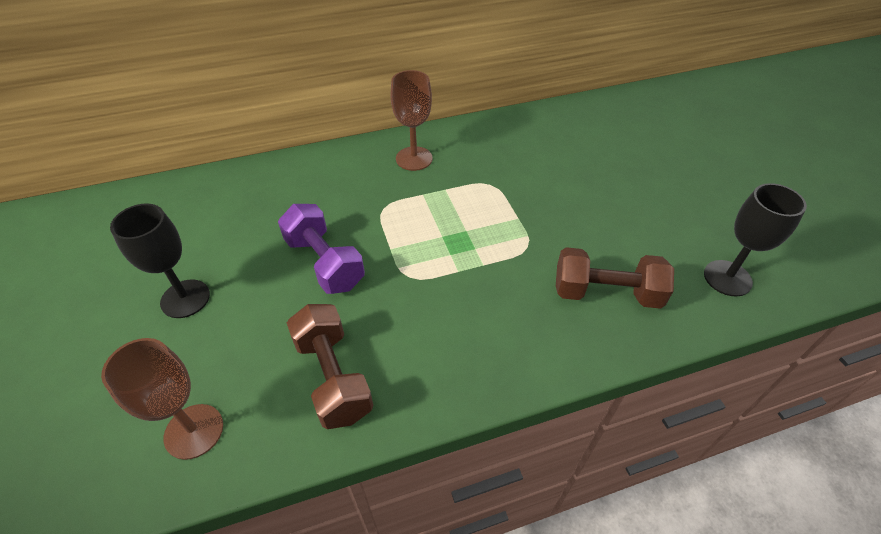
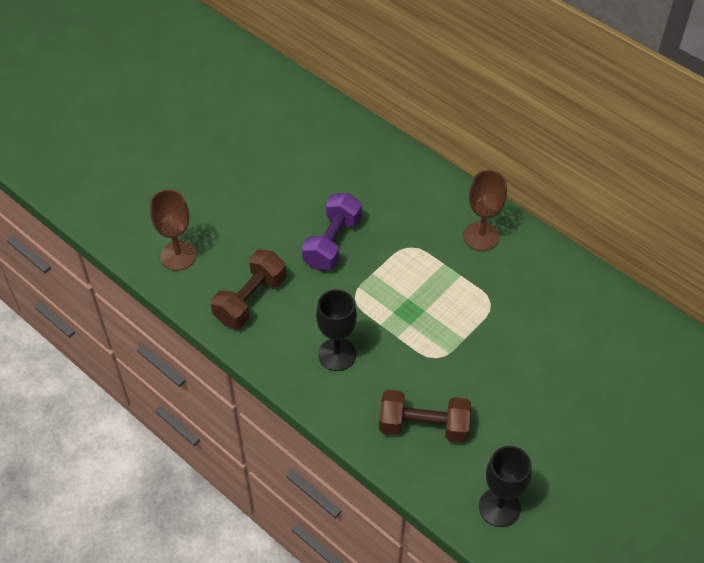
camera: 60 degrees right, 5 degrees up
(185, 299) = (254, 189): black goblet -> black goblet (337, 354)
(606, 293) = (423, 426): brown dumbbell -> brown dumbbell turned 60 degrees counterclockwise

